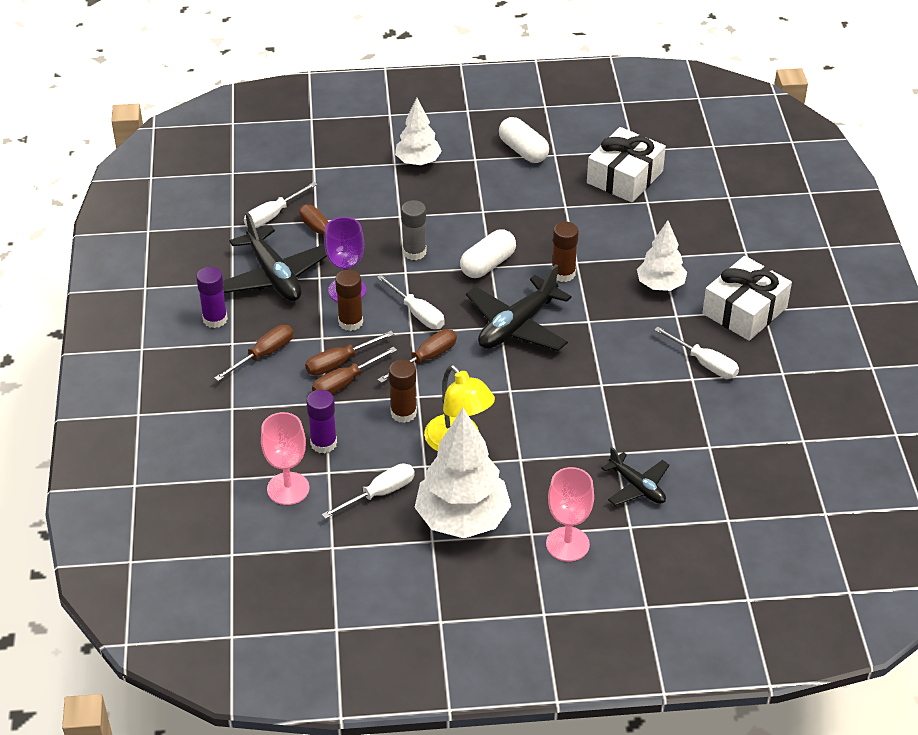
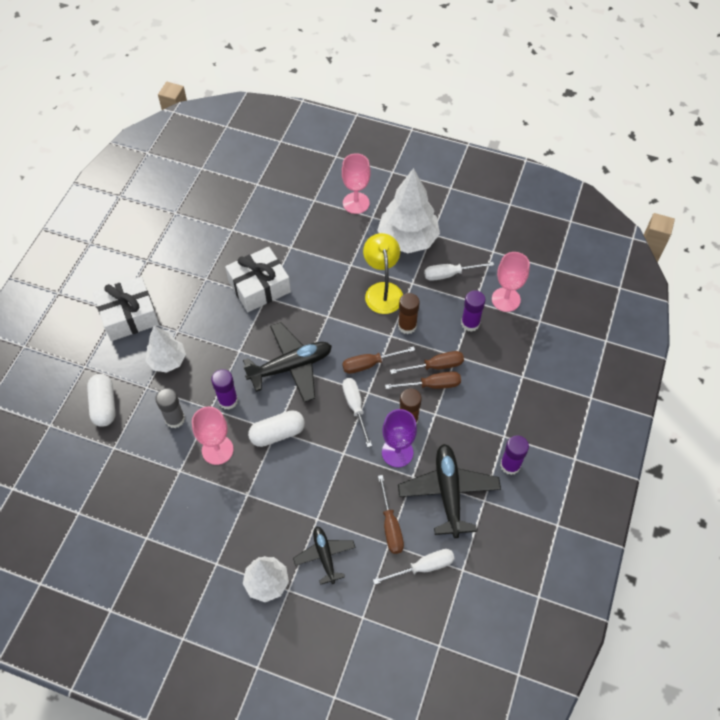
camera: 155 degrees left, 15 degrees up
(263, 355) = (484, 415): brown screwdriver -> none
(414, 252) = (326, 471): grey glue stick -> grey glue stick (175, 419)
(523, 151) = (169, 555): white capsule -> white capsule (104, 405)
(540, 232) = (217, 450): none -> pink goblet
(563, 274) = (228, 400): brown glue stick -> purple glue stick
(625, 177) = (110, 483): white gift -> white gift (259, 287)
(637, 487) = (293, 221): black plane -> black plane (325, 556)
(704, 363) = (189, 286): white screwdriver -> none

